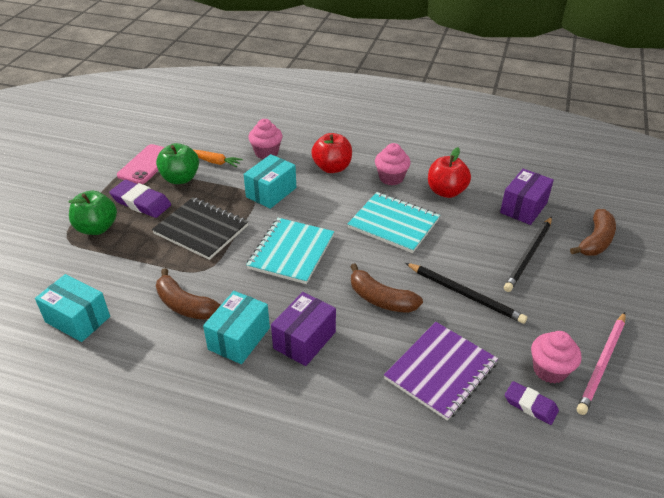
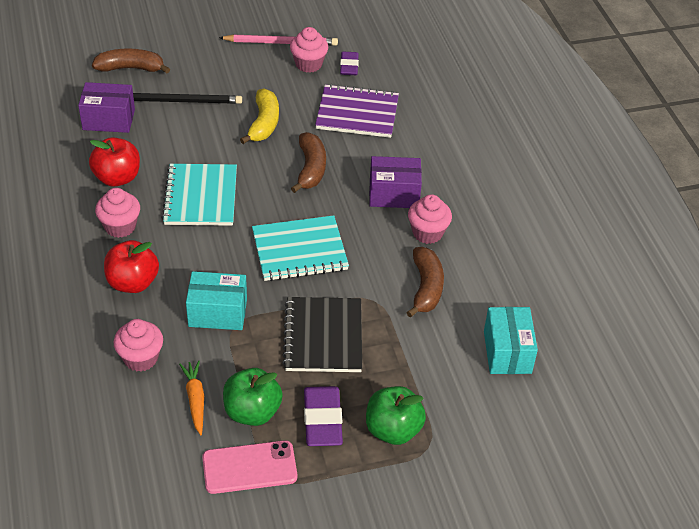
camera: 125 degrees left, 5 degrees up
(239, 338) = (427, 233): turquoise box -> pink cupcake
(465, 294) = (264, 123): black pencil -> yellow banana

